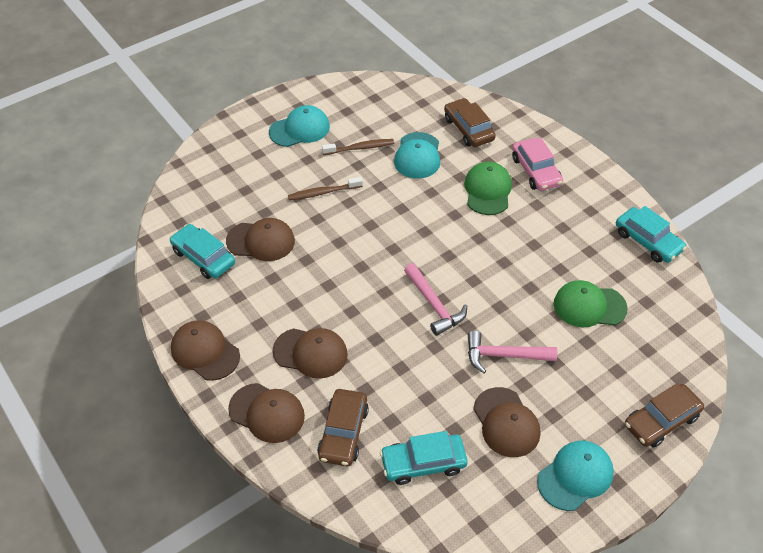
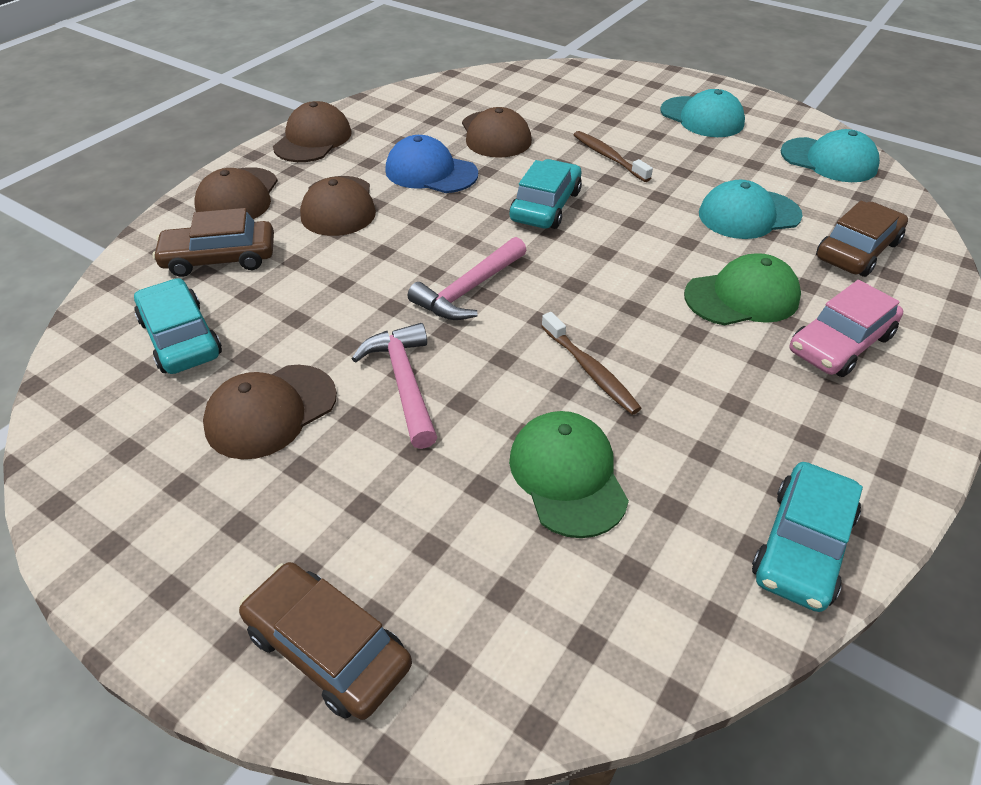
camera: 70 degrees right, 5 degrees down
(203, 257) = (447, 107): turquoise car -> turquoise car (546, 206)
(292, 290) = (431, 172): none -> blue cap
(360, 148) = (714, 166): brown toothbrush -> brown toothbrush (590, 370)
(575, 476) = (175, 523): turquoise cap -> turquoise cap (829, 160)

